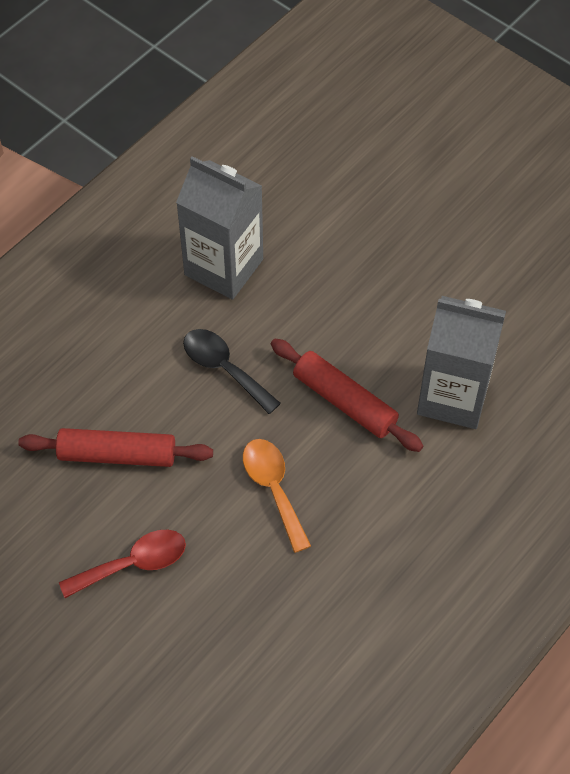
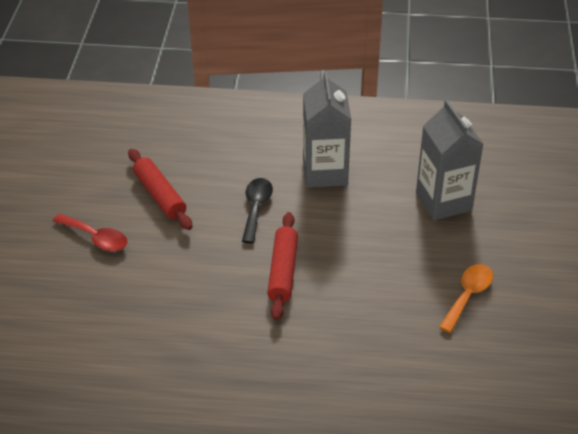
camera: 55 degrees right, 15 degrees down
(273, 488) = (194, 270): orange spoon -> orange spoon (468, 295)
(453, 396) = (335, 320): grey carton -> grey carton (443, 201)

